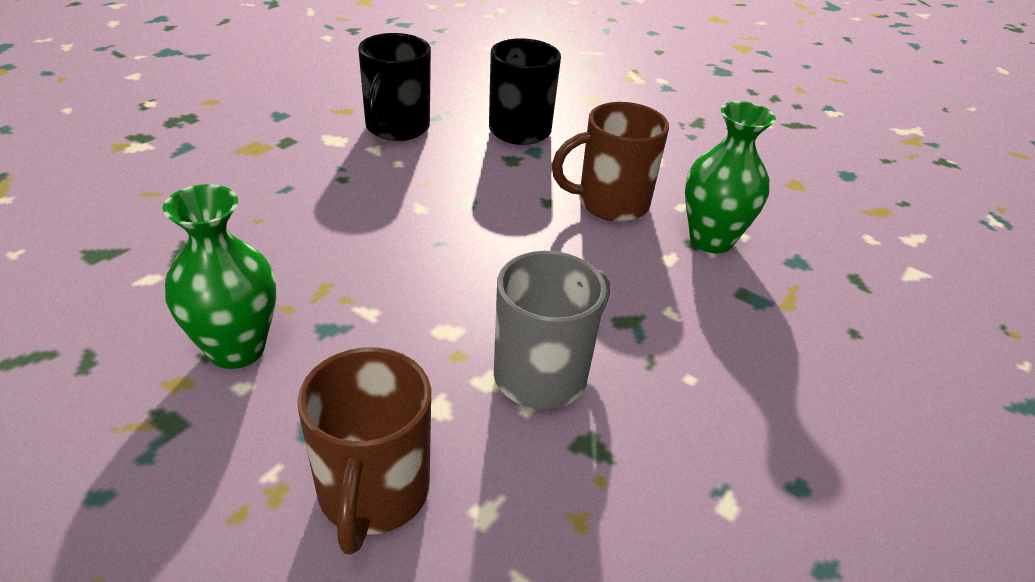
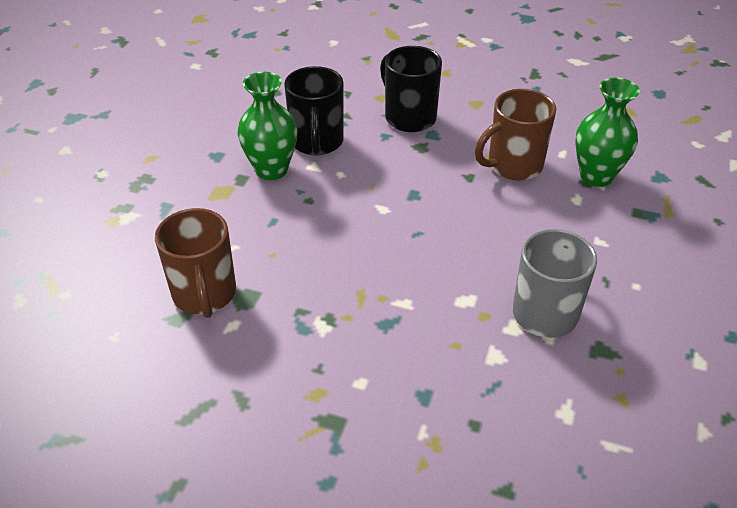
camera: 15 degrees left, 5 degrees up
(236, 349) = (336, 358): green vase -> green vase (271, 169)
(373, 494) = (493, 424): brown mug -> brown mug (204, 294)

